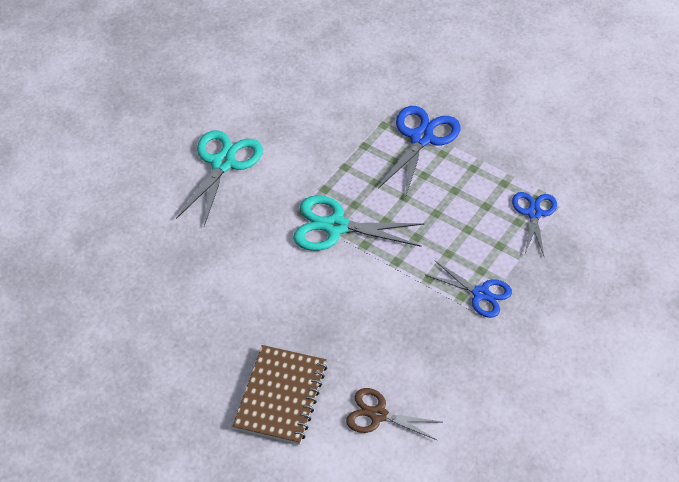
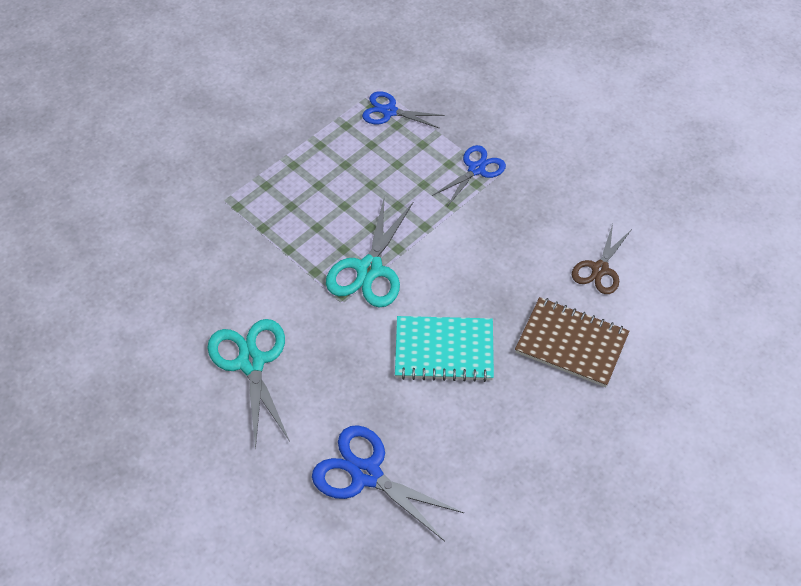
camera: 80 degrees left, 5 degrees up
(223, 163) = (251, 362): turquoise scissors -> turquoise scissors turned 45 degrees clockwise
(256, 294) = (444, 350): none -> turquoise notebook
(421, 138) = (267, 178): blue scissors -> blue scissors (366, 474)

